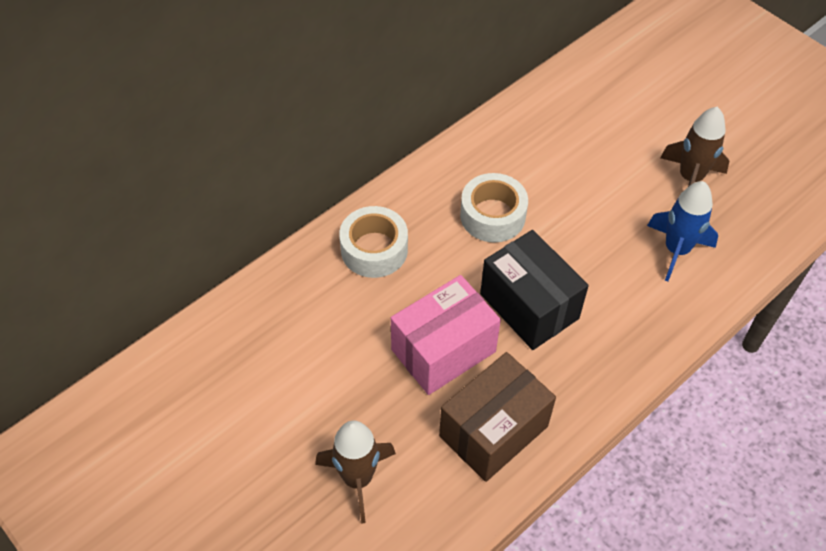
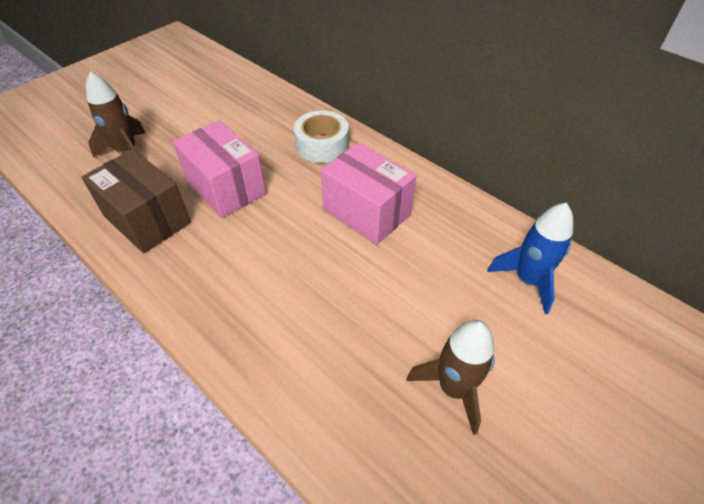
camera: 85 degrees right, 5 degrees down
(492, 216) = (366, 212): white tape -> pink box
(529, 306) = (267, 239): black box -> none
(676, 250) = (341, 366): blue rocket -> blue rocket (527, 280)

